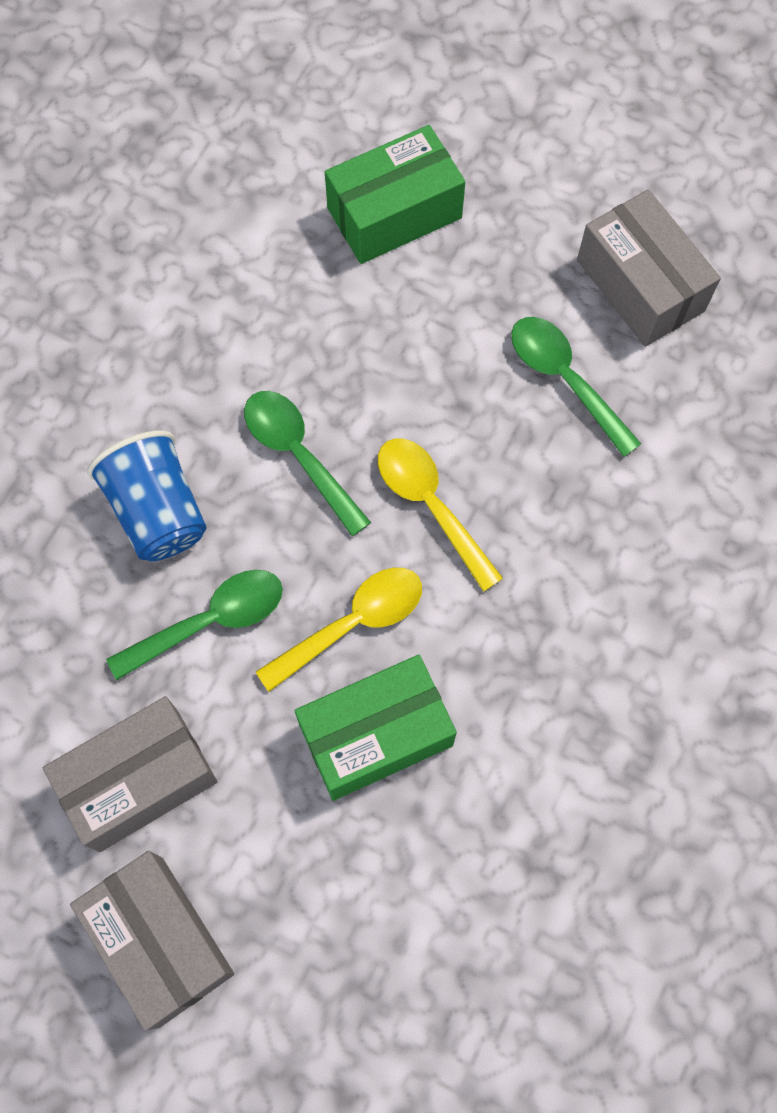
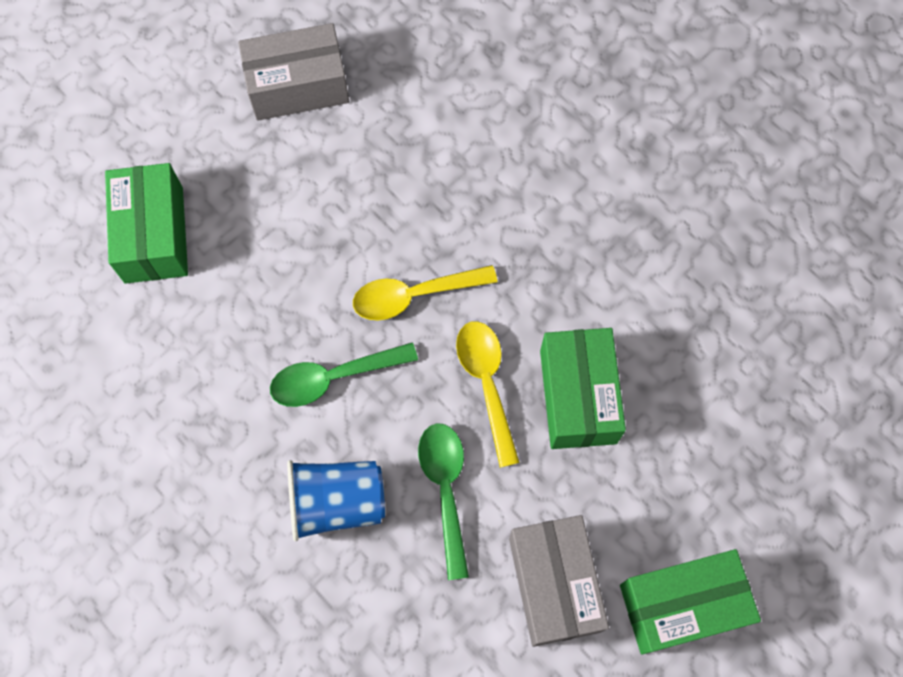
camera: 70 degrees left, 0 degrees up
(160, 941) = (682, 605): grey box -> green box
(564, 379) = (351, 166): green spoon -> none

